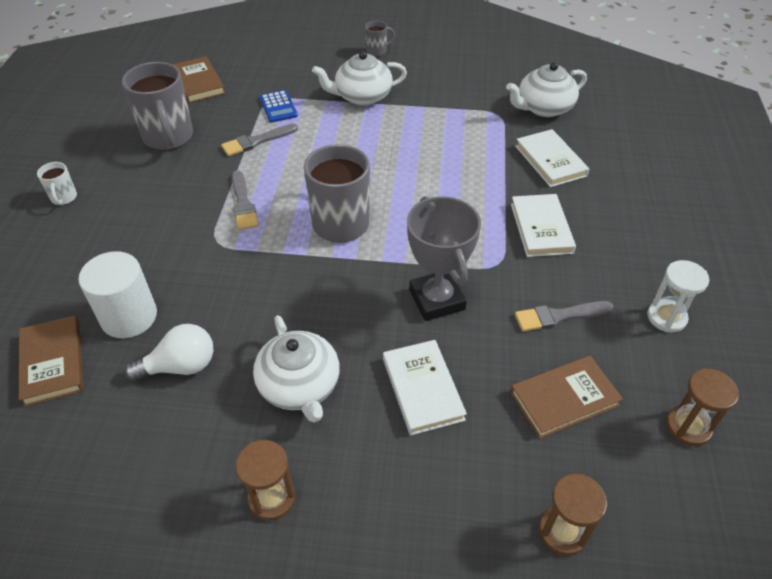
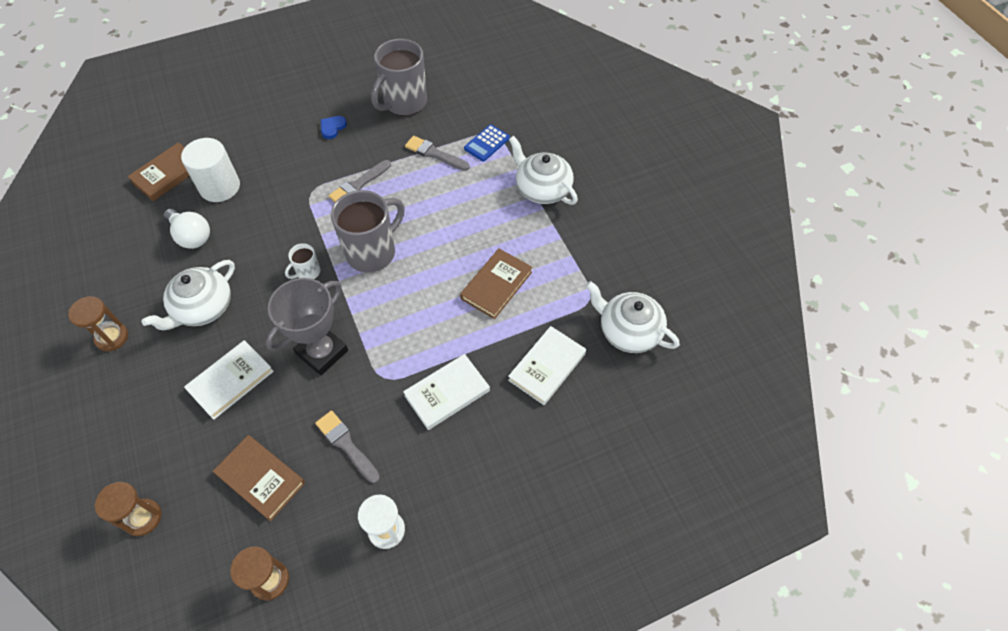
camera: 60 degrees right, 10 degrees up
(64, 198) = (307, 89): white mug -> white mug (308, 272)
(144, 197) = (332, 128): none -> blue heart
(198, 83) = (482, 80): brown book -> brown book (496, 285)
(377, 51) = (619, 166): grey mug -> none

